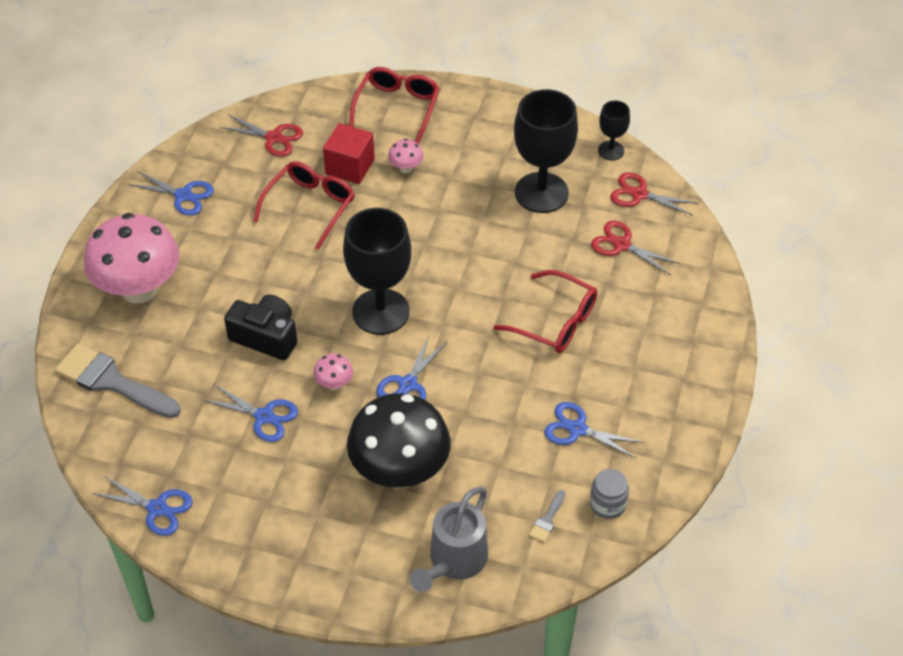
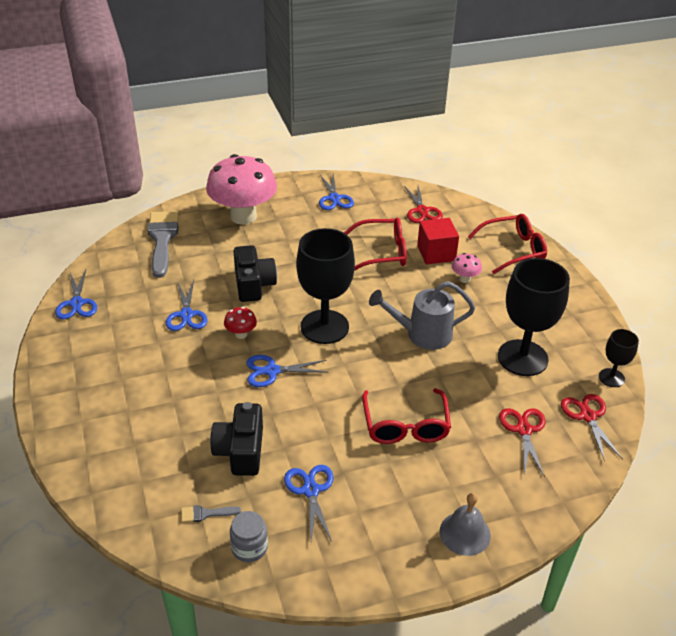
camera: 55 degrees right, 10 degrees down
(334, 384) = (241, 334): pink mushroom -> red mushroom
(400, 472) = (189, 404): black mushroom -> none
(453, 562) = (127, 474): grey watering can -> grey watering can (422, 334)
(492, 458) = (240, 451): none -> black camera
(696, 349) = (465, 533): none -> grey bell

